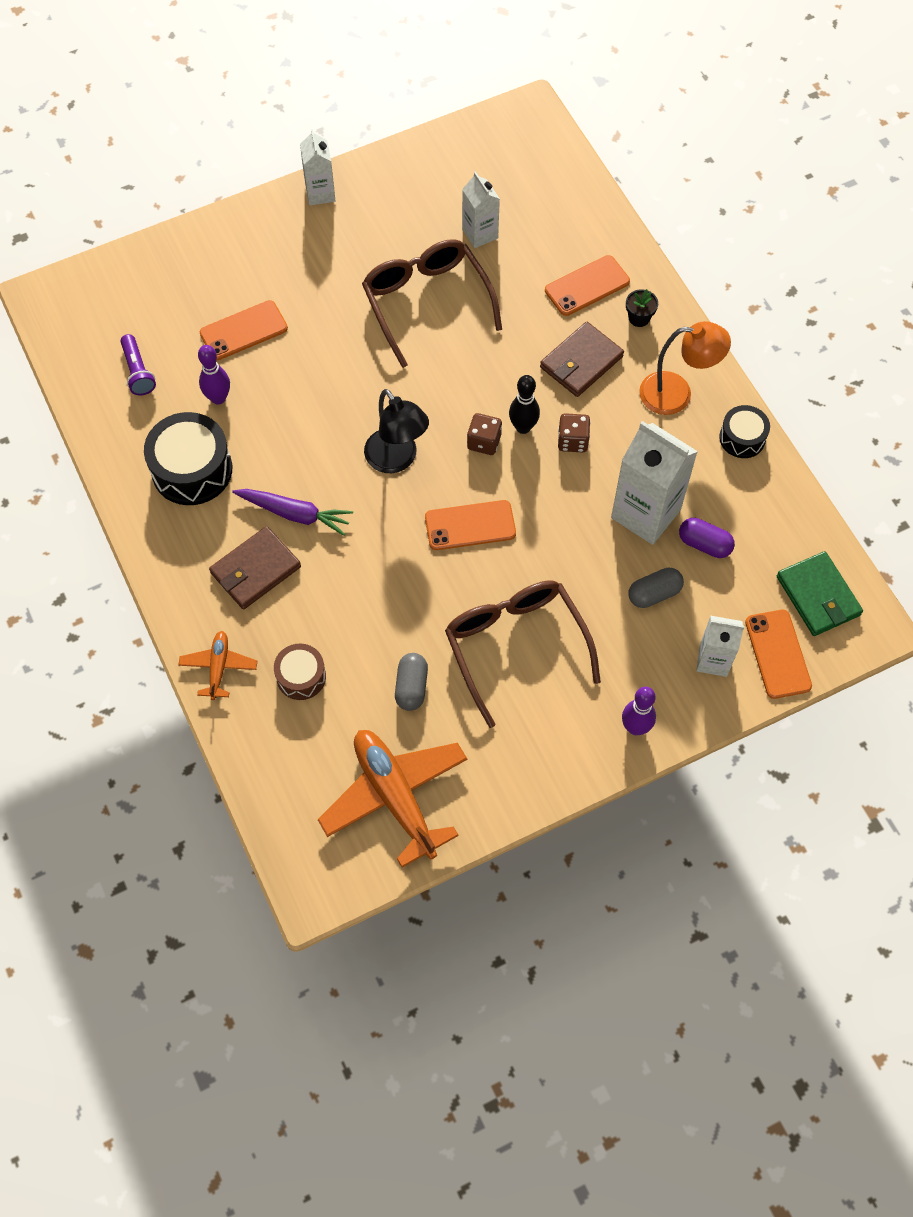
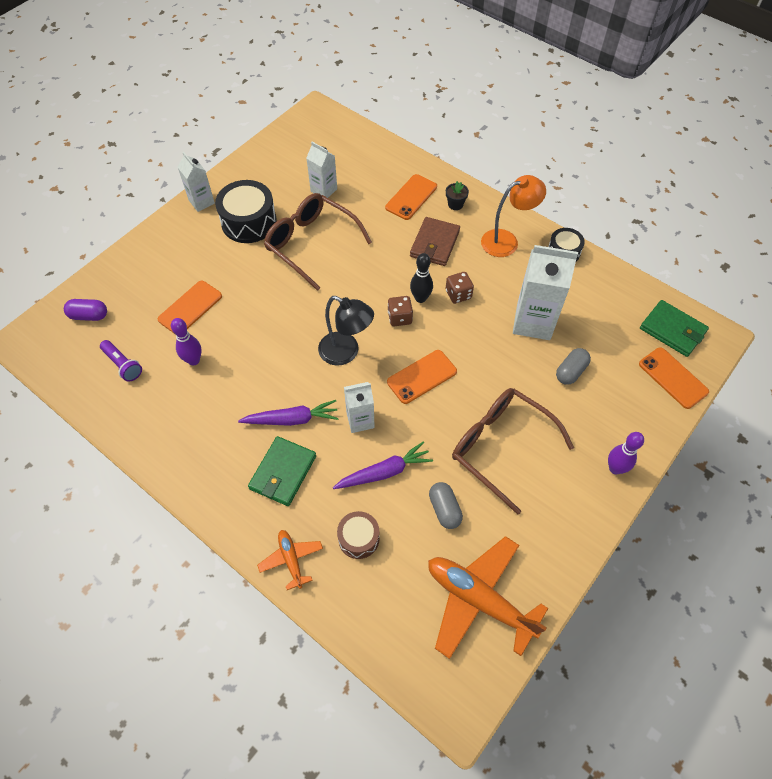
camera: 25 degrees left, 5 degrees down
(192, 470) = (198, 419): black drum -> black drum (249, 222)
(255, 570) = (283, 472): brown wallet -> green wallet
(367, 617) = (384, 472): none -> purple carrot
(704, 544) = (582, 326): purple capsule -> purple capsule (89, 316)
(713, 660) = (635, 399): white carton -> white carton (360, 420)

